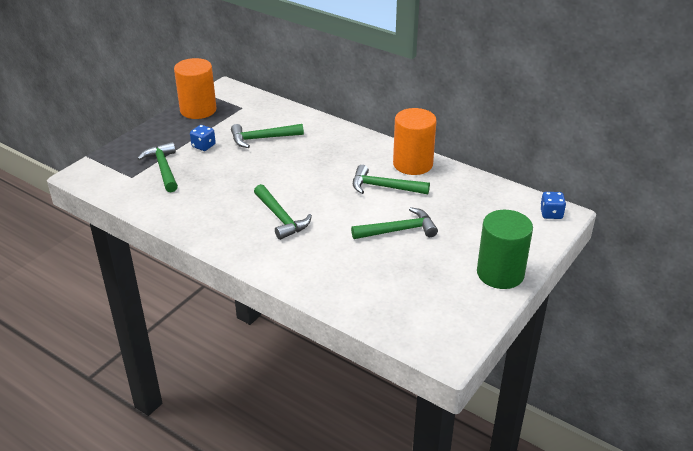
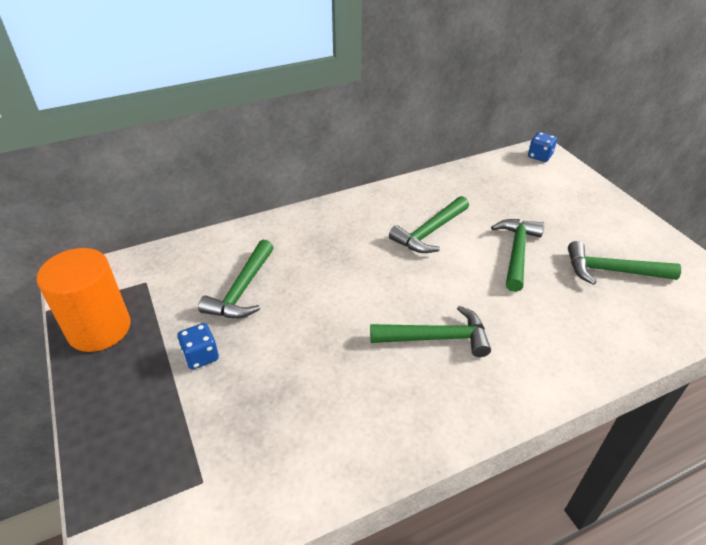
camera: 60 degrees left, 5 degrees up
(163, 168) = (217, 427): green hammer -> green hammer (612, 271)
(412, 164) = (401, 197): orange cylinder -> none
(500, 273) = (619, 218): green cylinder -> none

